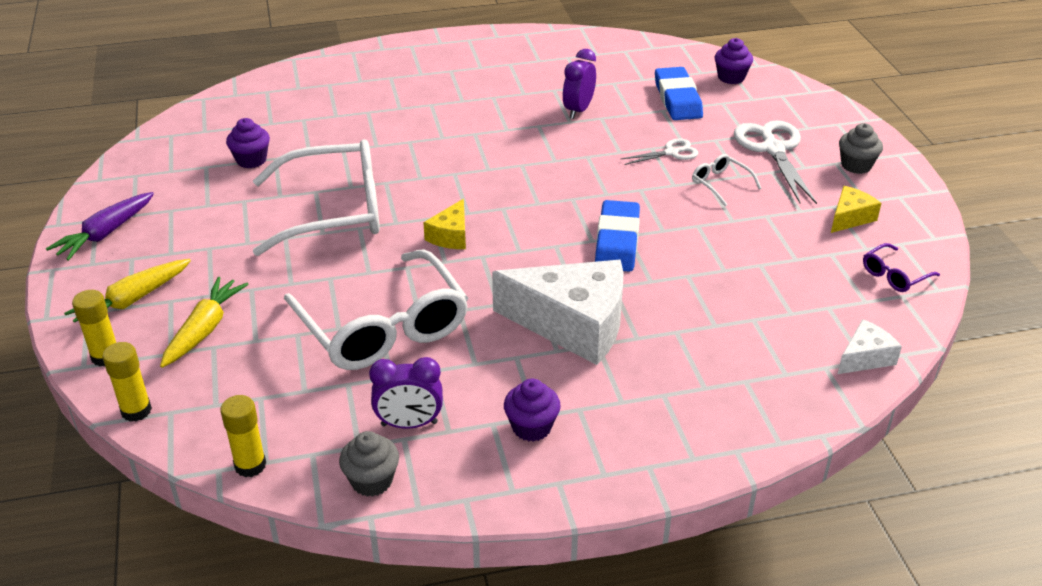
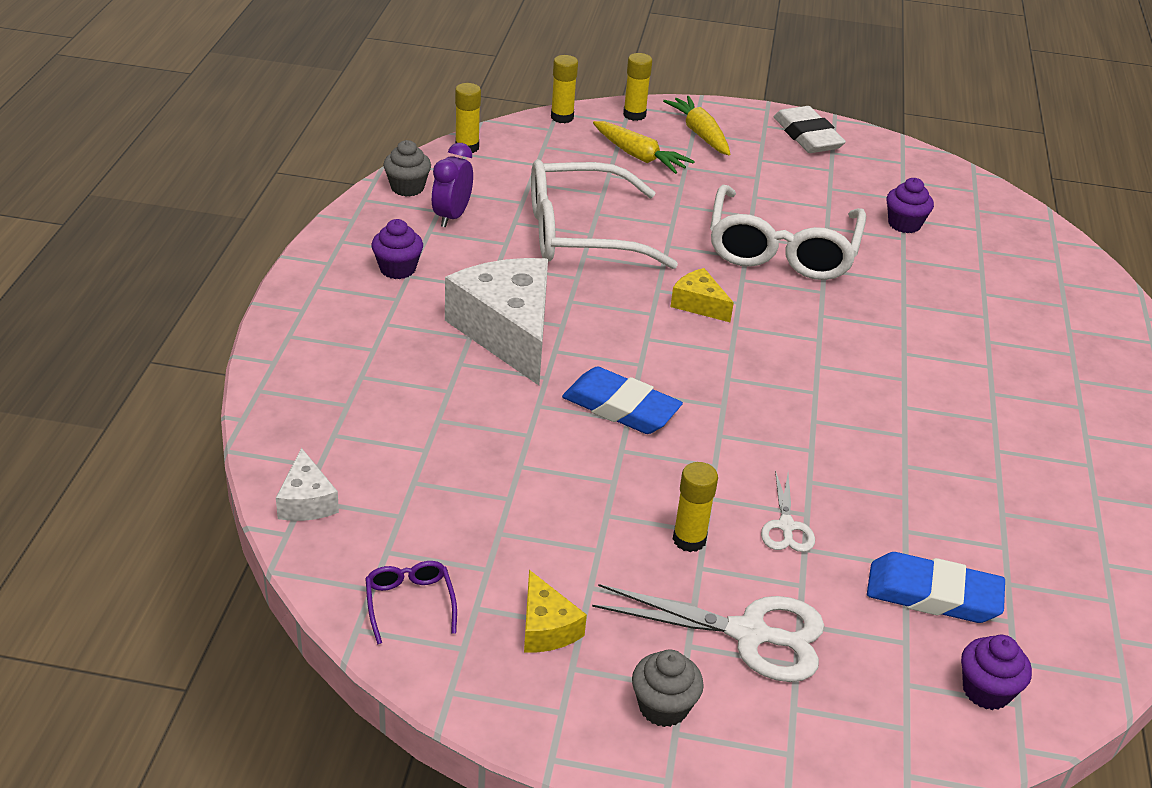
camera: 110 degrees right, 0 degrees up
(105, 234) = (807, 136): purple carrot -> white eraser
(573, 324) = (508, 332): white cheese -> white cheese turned 120 degrees clockwise
(578, 110) = (932, 483): purple clock -> none
(721, 184) = (689, 539): white glasses -> yellow glue stick

